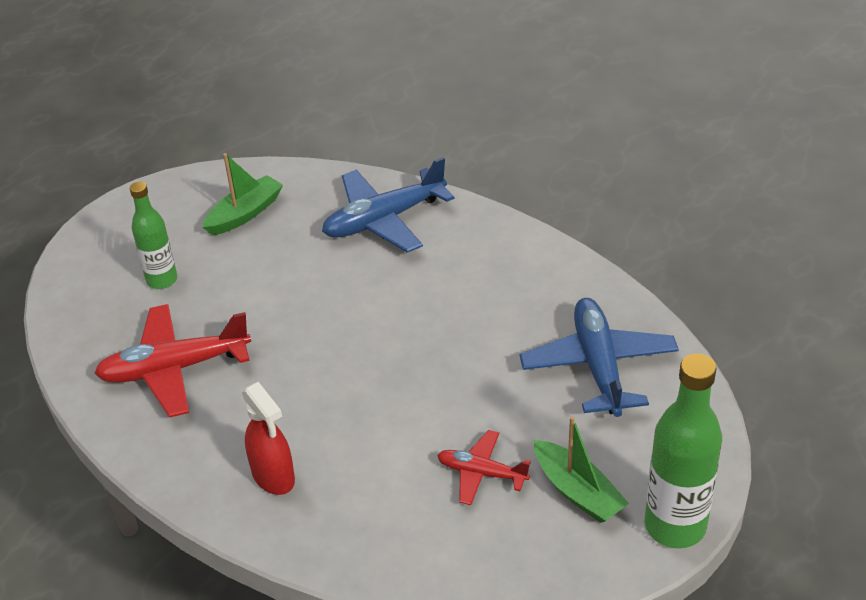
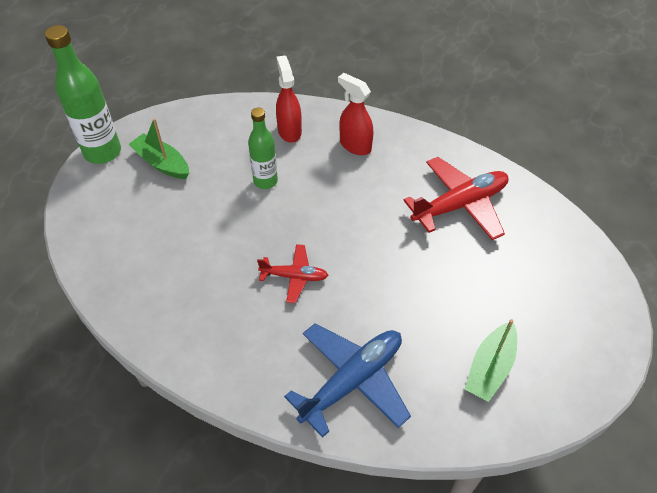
camera: 165 degrees right, 10 degrees up
(162, 280) = (519, 279): green bottle -> green bottle (265, 181)
(366, 518) = (289, 131): none -> red spray bottle
(481, 473) = (224, 165): red plane -> red plane (294, 276)
(598, 366) = (145, 252): blue plane -> none

